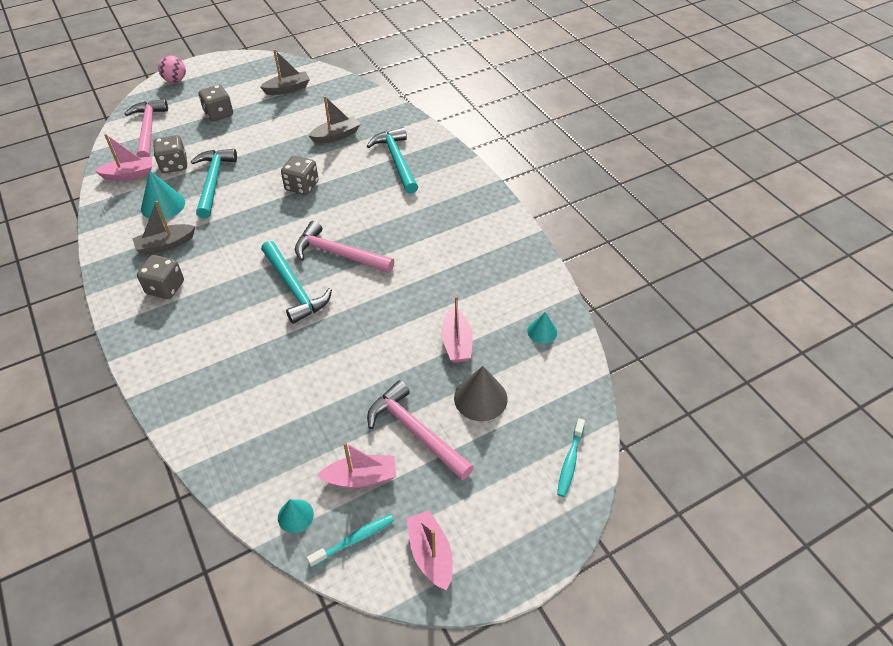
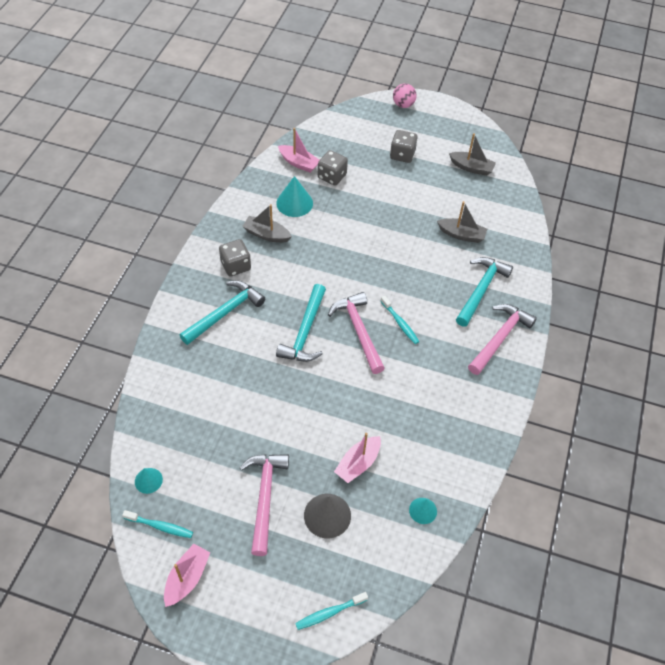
camera: 45 degrees right, 5 degrees up
(148, 130) = (345, 135): pink hammer -> pink hammer (500, 338)
(213, 182) = (342, 209): turquoise hammer -> turquoise hammer (225, 313)
(302, 186) = (393, 258): grey dice -> none
(361, 478) = (204, 494): pink boat -> none
(364, 225) = (400, 323): none -> turquoise toothbrush

